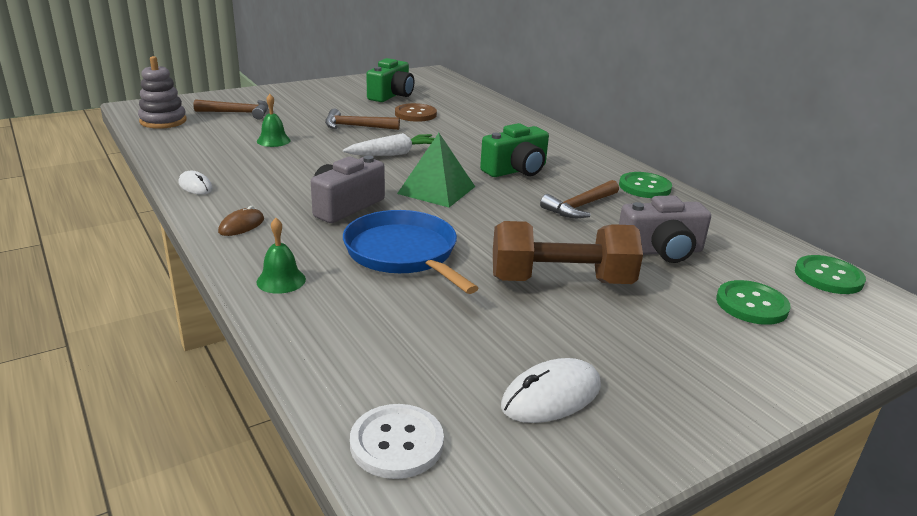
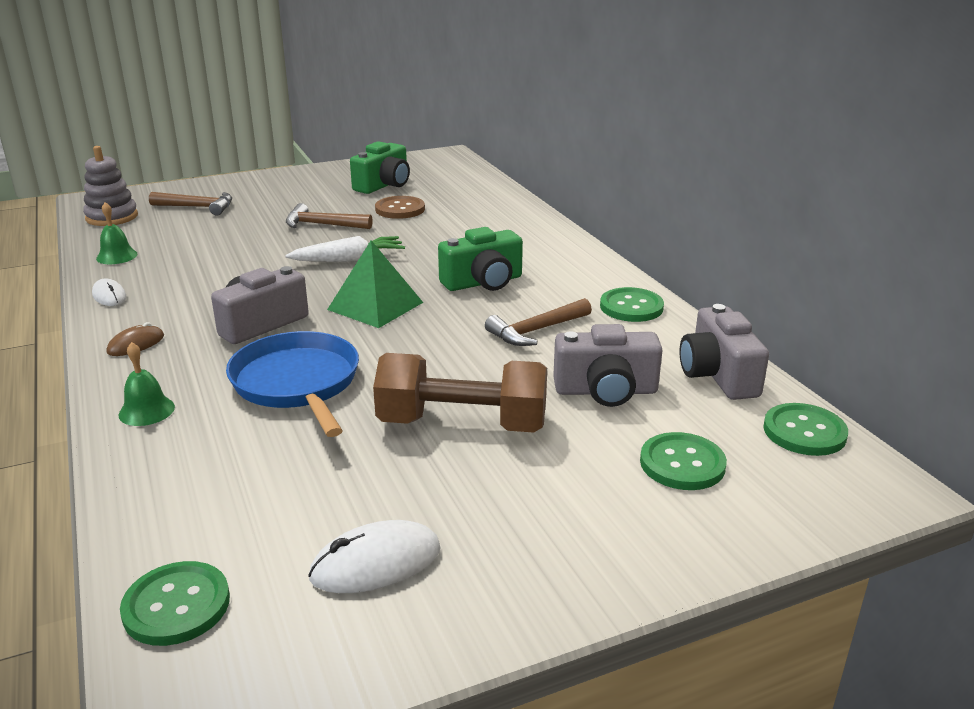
camera: 10 degrees right, 0 degrees up
(273, 140) = (220, 242): green bell -> green bell (117, 256)
(397, 443) = (176, 605): white button -> green button
(740, 237) = (718, 375): none -> grey camera

